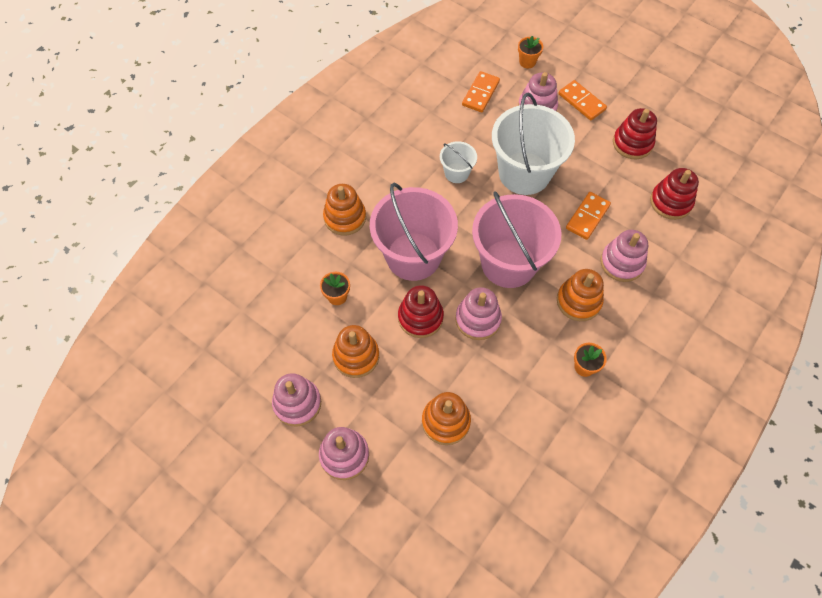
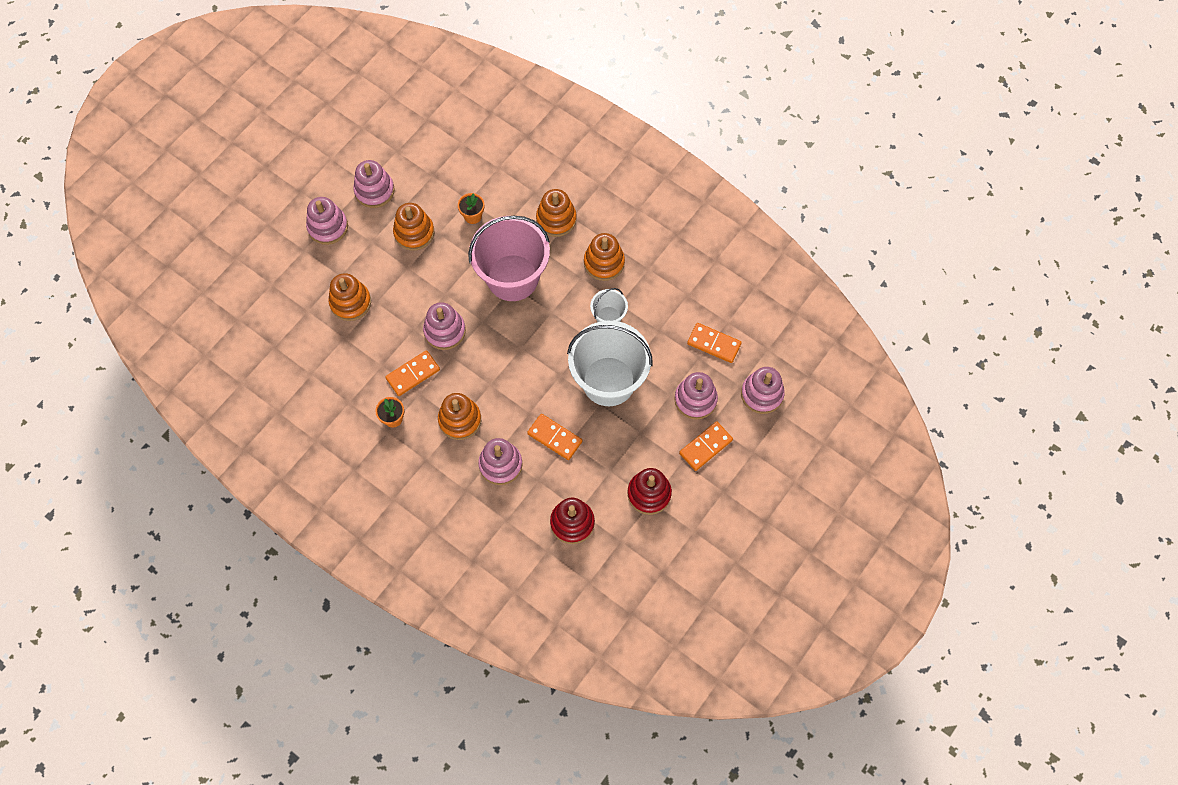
camera: 90 degrees right, 5 degrees up
(396, 176) = (604, 263): none -> orange stacking toy
(420, 317) = (449, 283): red stacking toy -> none
(508, 263) = (503, 360): pink bucket -> none
(527, 62) = (762, 394): orange flower pot -> pink stacking toy
(530, 349) = (413, 374): none -> orange domino

